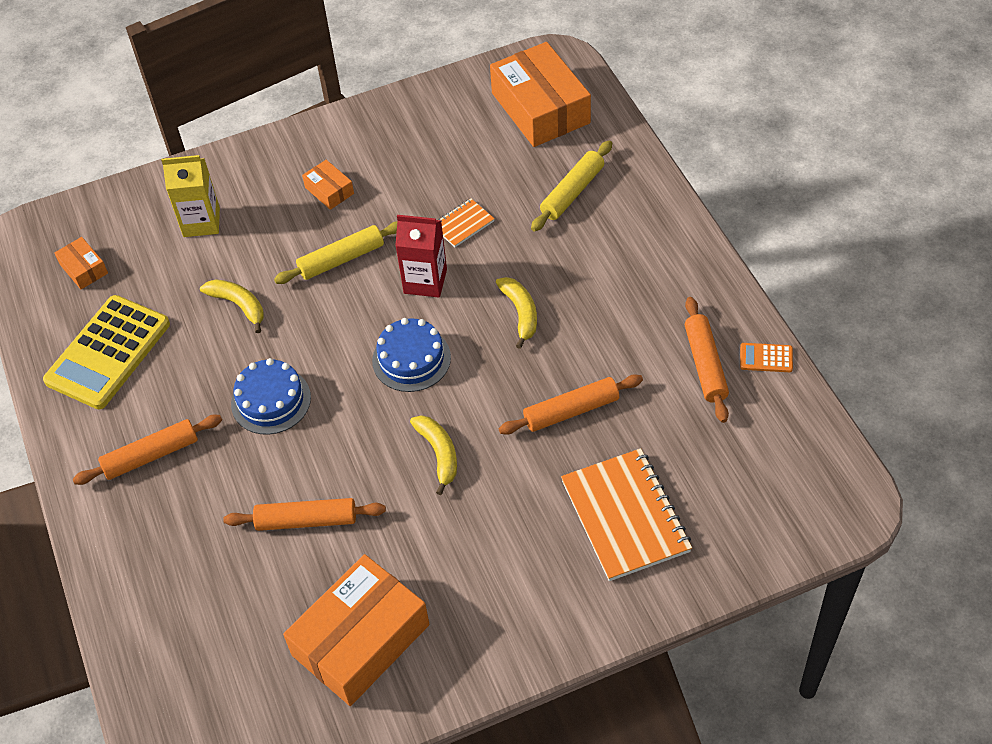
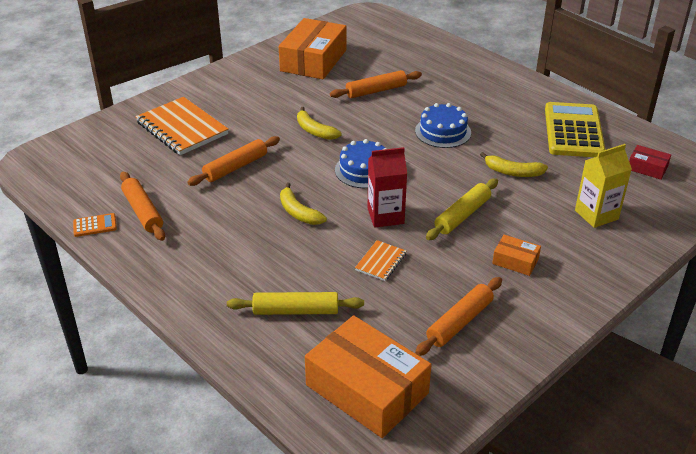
camera: 155 degrees right, 15 degrees down
(84, 269) = (647, 168): orange box -> red box
(151, 455) = (492, 96): orange rolling pin -> orange rolling pin (459, 322)
(572, 192) = (295, 311): yellow rolling pin -> yellow rolling pin turned 75 degrees clockwise

